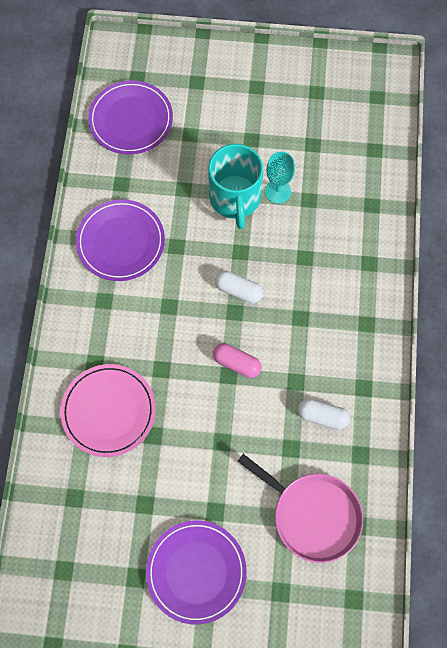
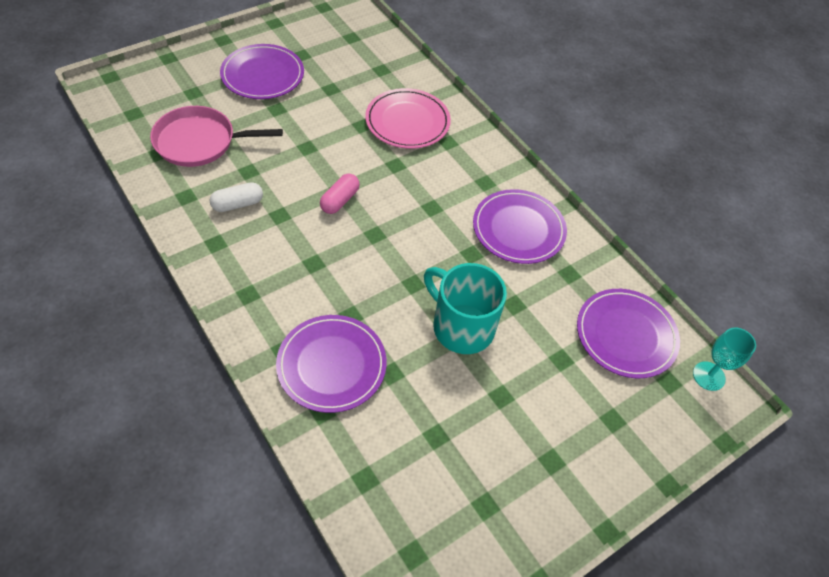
camera: 135 degrees right, 15 degrees down
(237, 363) = (340, 200): pink capsule -> pink capsule turned 45 degrees counterclockwise
(238, 290) = (386, 252): white capsule -> none
(277, 191) = (428, 360): turquoise goblet -> turquoise goblet (708, 376)
(344, 231) = (331, 365): none -> purple plate

